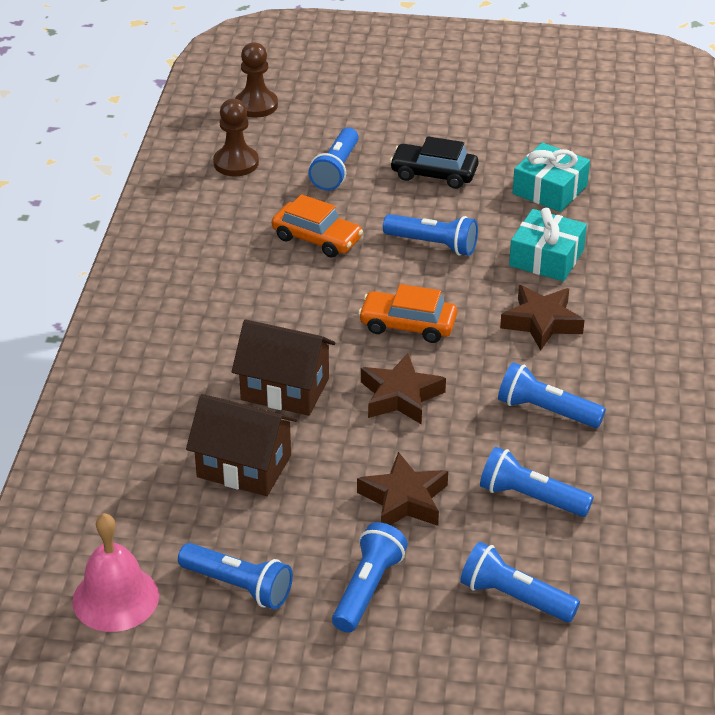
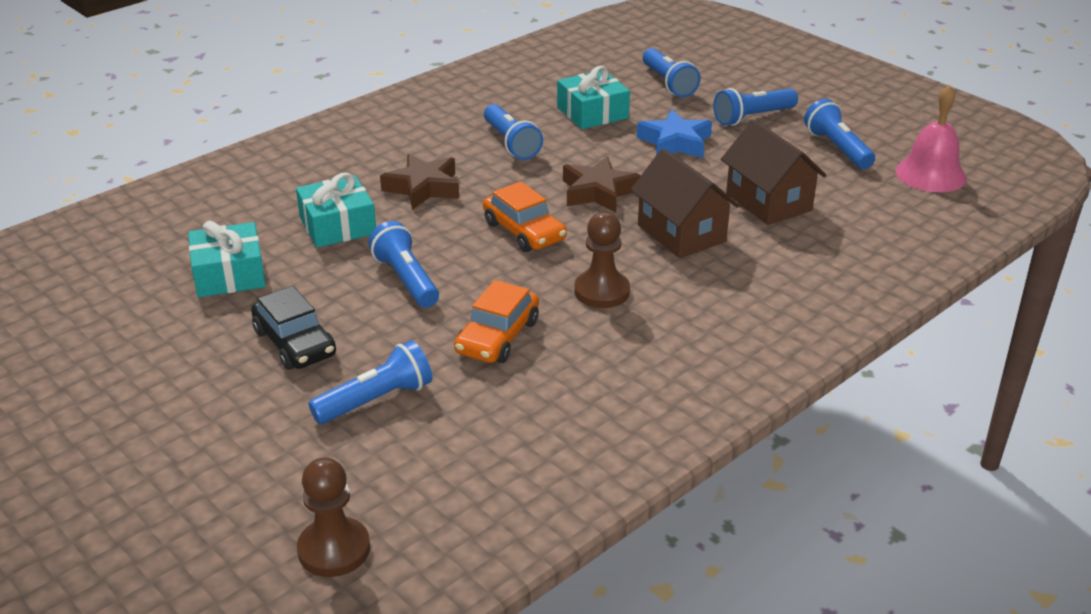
camera: 140 degrees left, 5 degrees down
(236, 163) = (467, 471): brown pawn -> brown pawn (602, 291)
(317, 238) = (498, 337): orange car -> orange car turned 135 degrees counterclockwise
(404, 499) = (675, 142): brown star -> blue star
(530, 498) = (592, 112): blue flashlight -> turquoise gift

